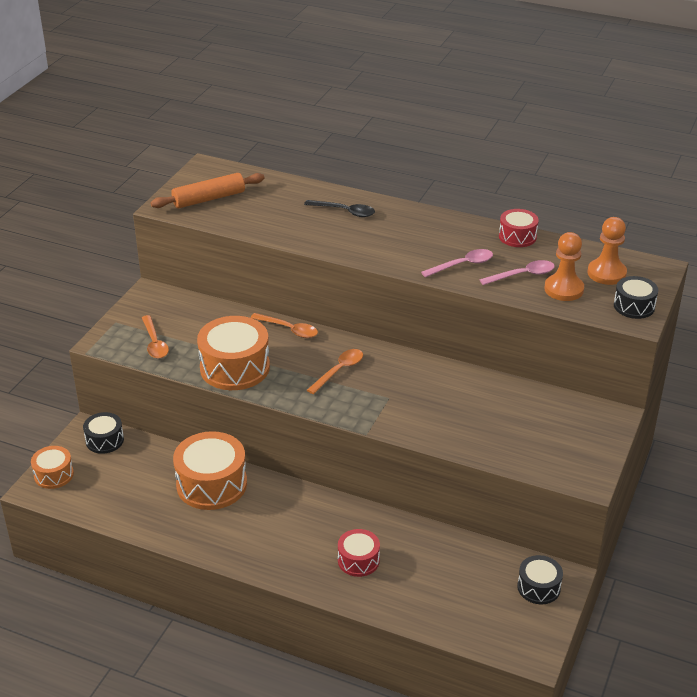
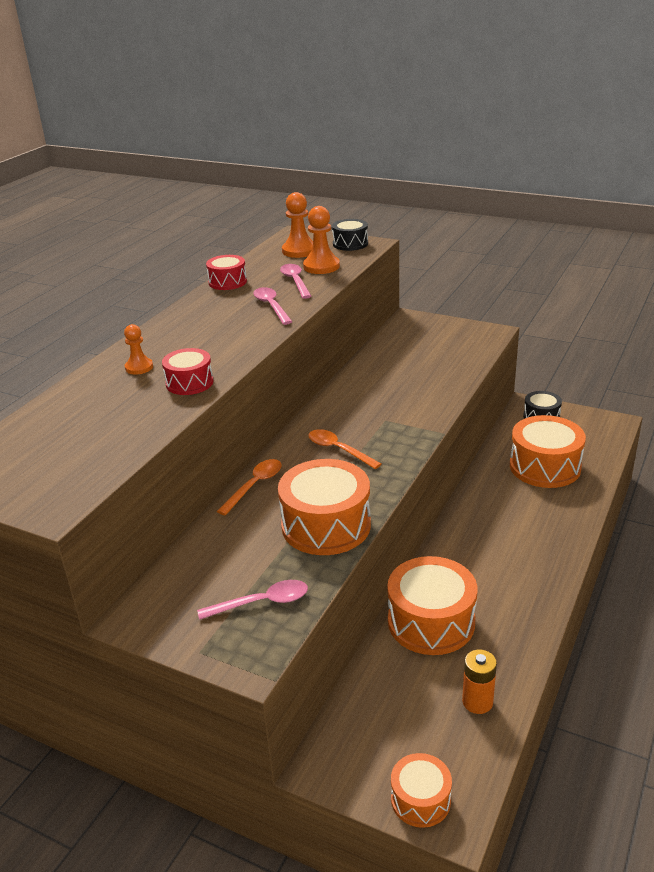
camera: 85 degrees left, 5 degrees down
(104, 440) = (345, 742): black drum -> none
(127, 506) = (477, 702): none -> orange battery
(155, 343) = (262, 602): orange spoon -> pink spoon
(209, 199) = (53, 468): orange rolling pin -> none
(345, 211) = (139, 367): black spoon -> orange pawn
(358, 560) = (532, 510): red drum -> red drum (189, 383)
(434, 579) = (545, 467): none -> orange drum

